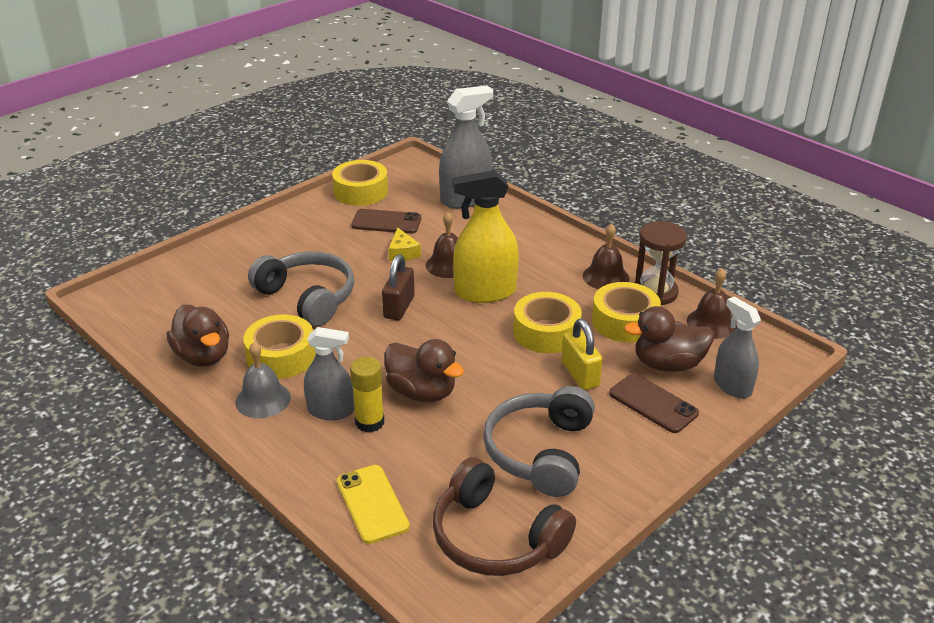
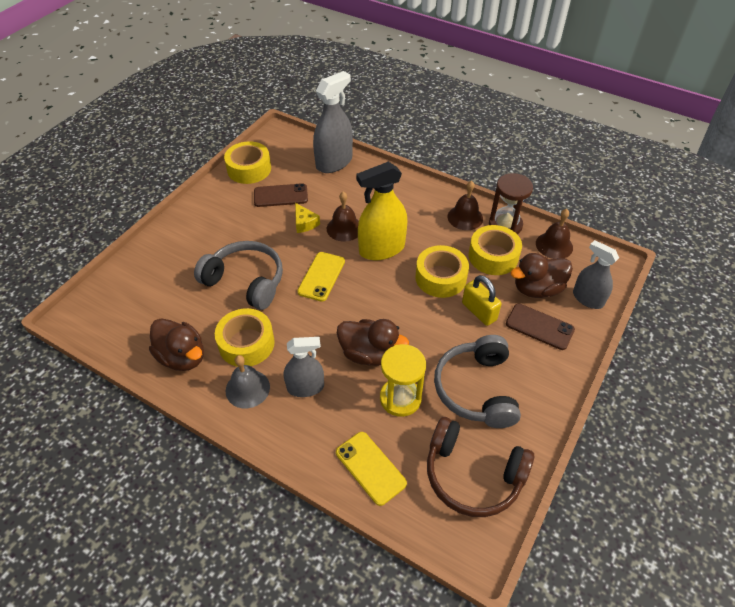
camera: 15 degrees left, 15 degrees up
(370, 422) = (340, 391): yellow glue stick -> none
(399, 307) = (321, 276): brown padlock -> yellow phone
(440, 443) = (400, 398): none -> yellow hourglass

